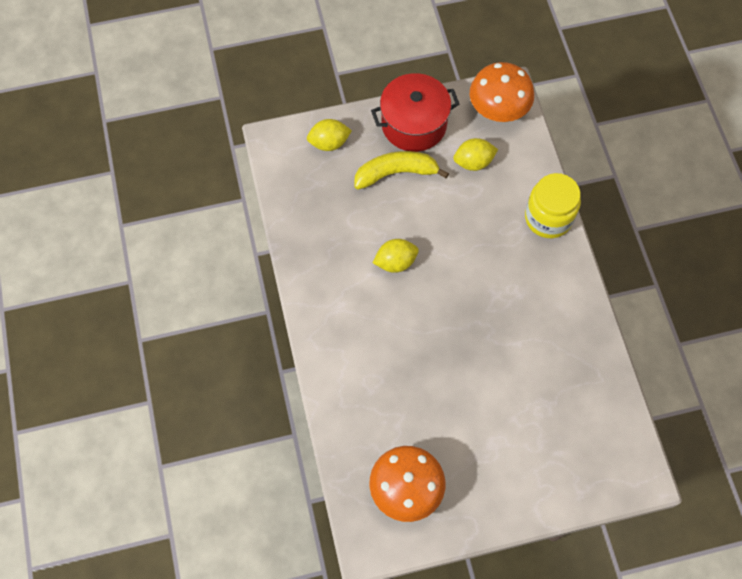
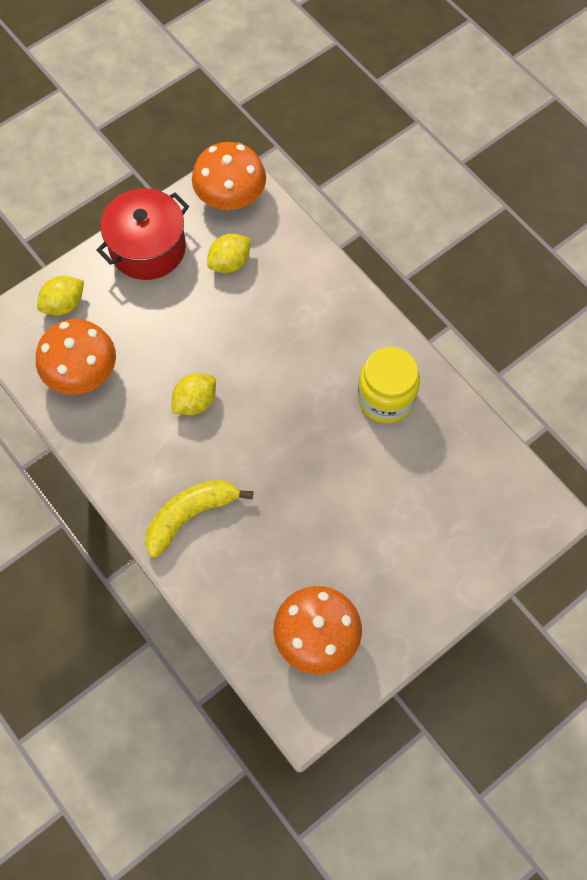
camera: 25 degrees left, 0 degrees up
(319, 202) = (82, 373): none -> orange mushroom
(396, 173) = (152, 307): yellow banana -> yellow banana (190, 515)
(548, 218) = (334, 289): yellow jar -> yellow jar (385, 398)

